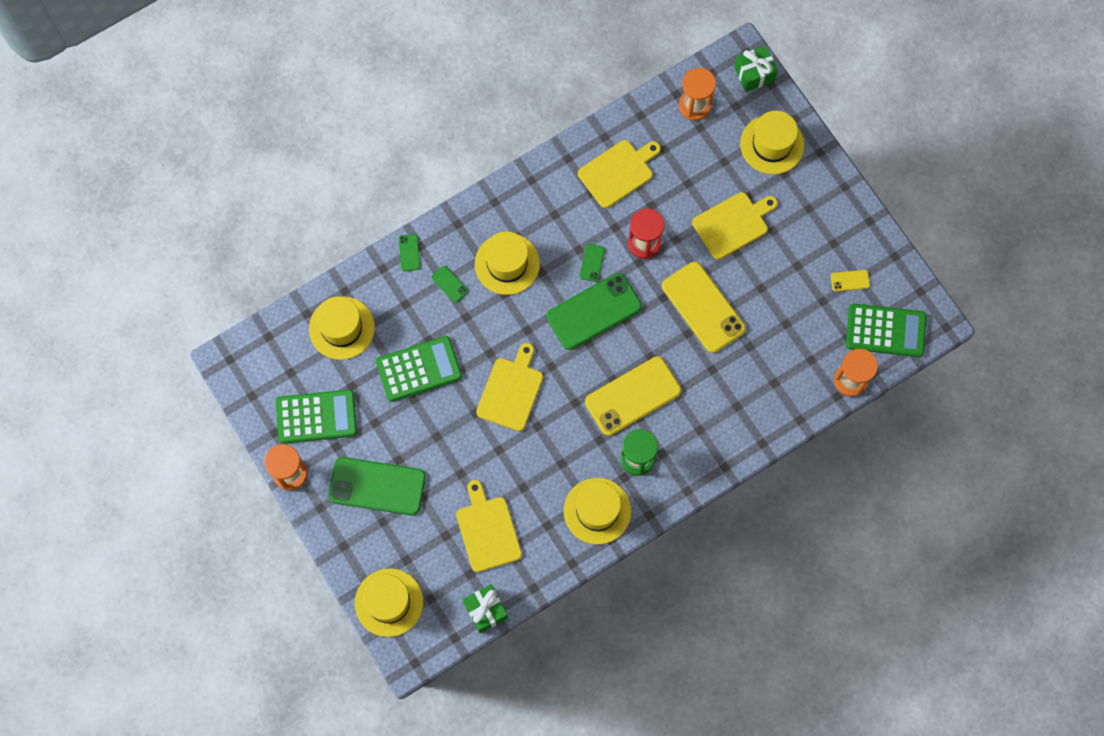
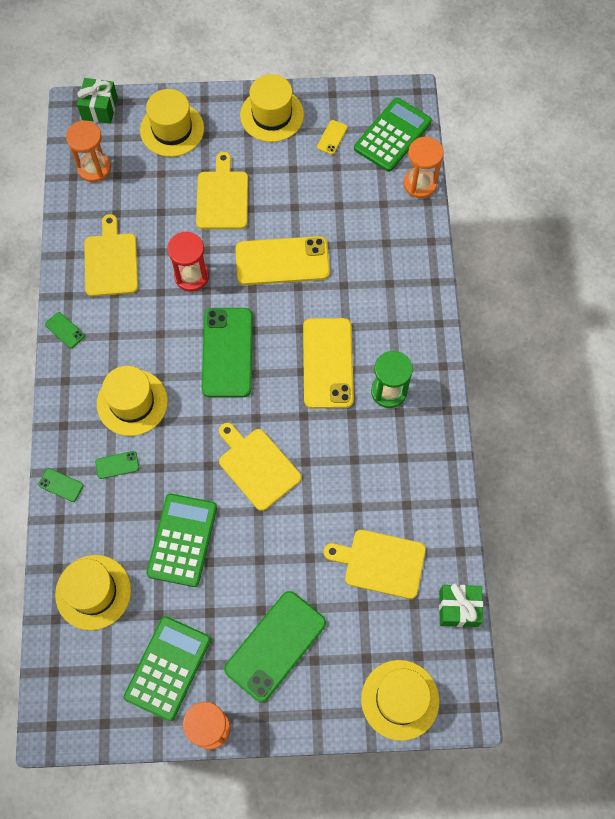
camera: 60 degrees left, 5 degrees down
(592, 263) = (180, 329): green phone -> green phone (65, 330)
(597, 511) = (418, 453): yellow hat -> yellow hat (272, 115)

